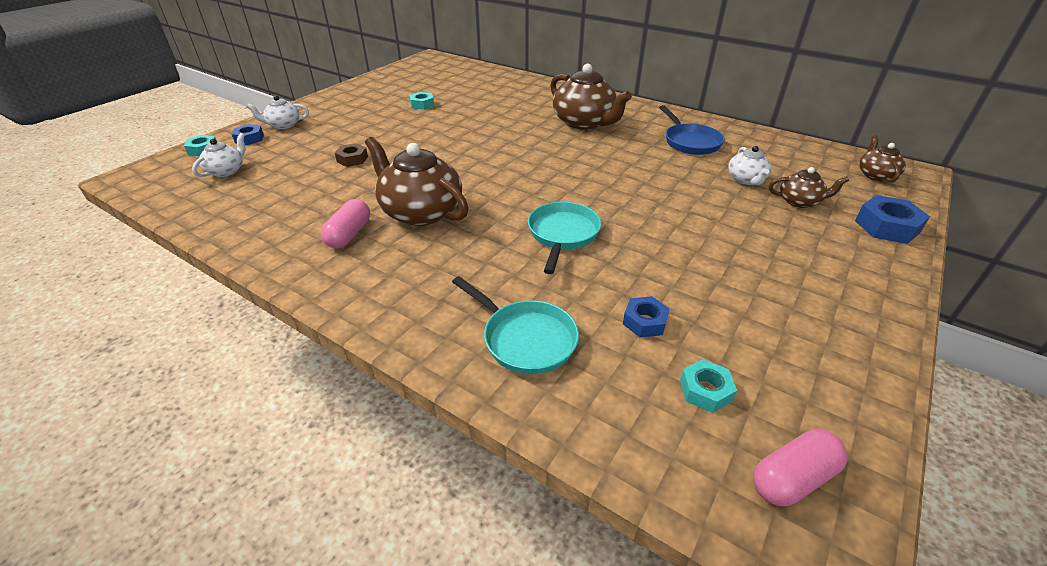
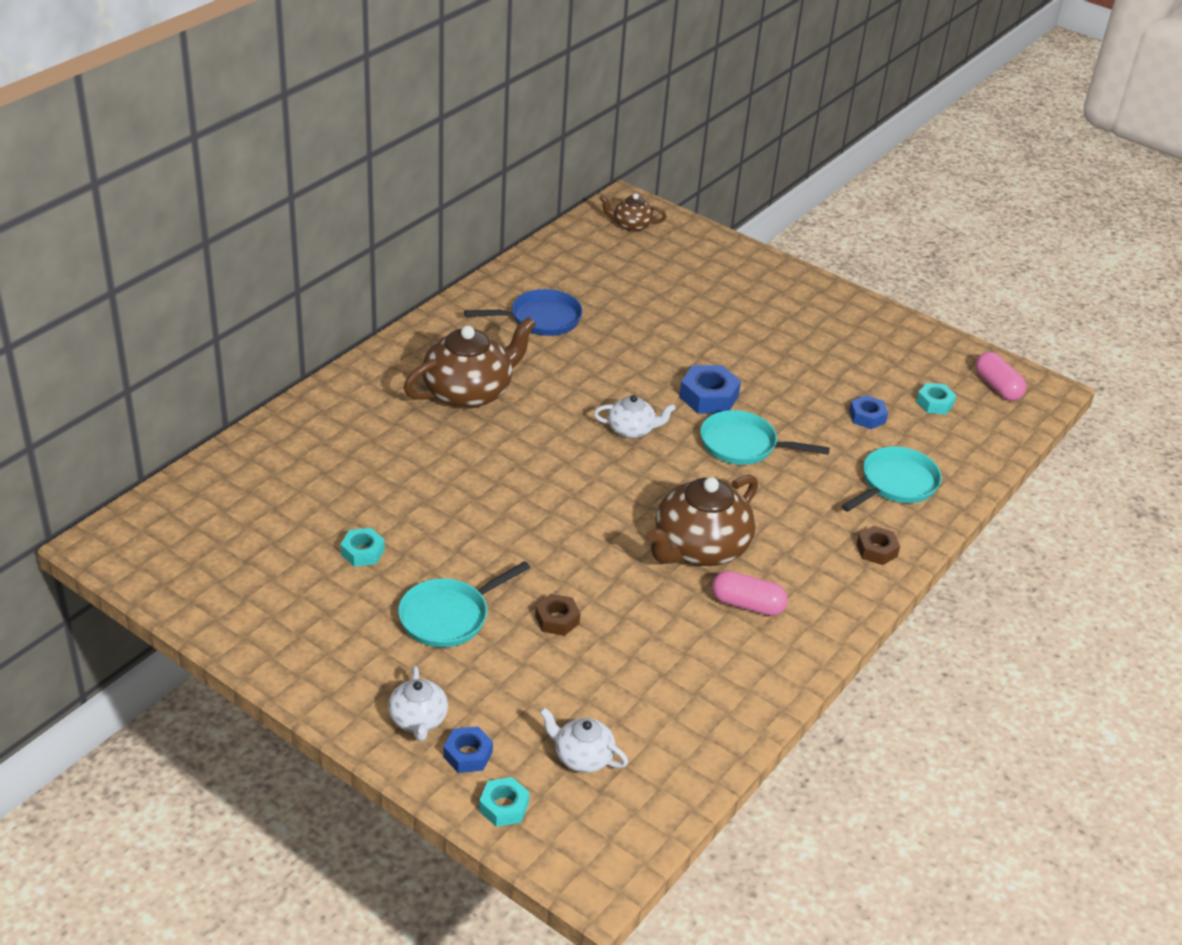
camera: 90 degrees left, 0 degrees up
(363, 128) = (449, 616): none -> turquoise pan
(412, 316) = (876, 550): none -> brown nut
(746, 180) = (636, 304): white teapot -> white teapot (632, 429)
(800, 201) = (681, 285): brown teapot -> none
(887, 226) = (725, 254): blue nut -> blue nut (708, 397)

